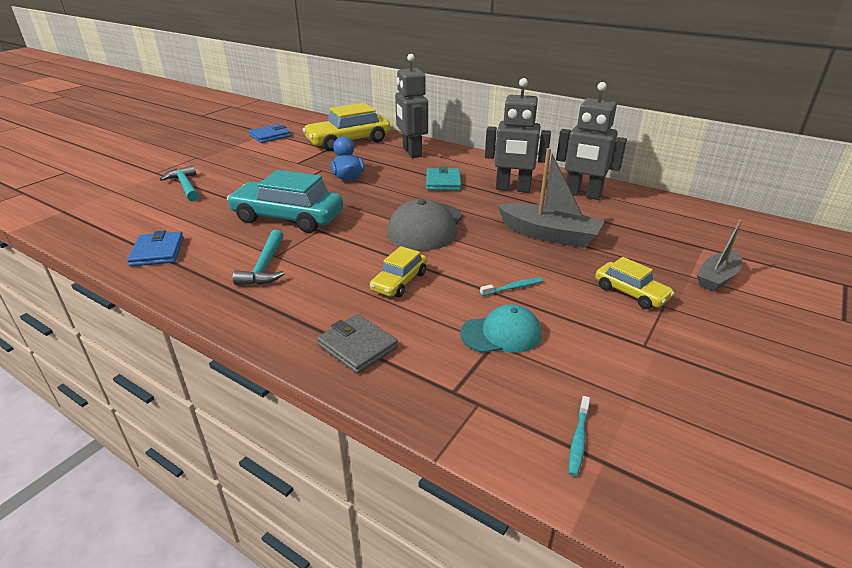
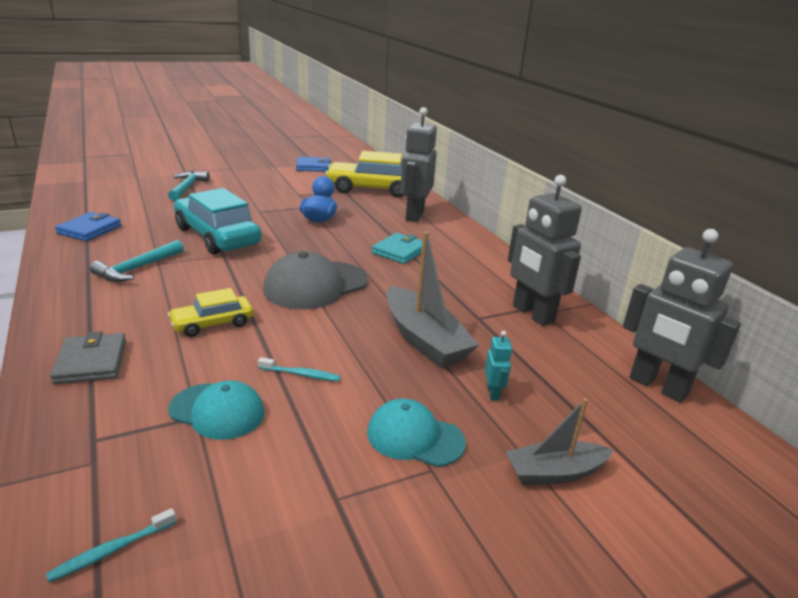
camera: 30 degrees right, 5 degrees down
(513, 189) = (461, 281): grey robot -> grey robot (657, 387)
(630, 293) = (415, 437): yellow car -> turquoise cap
(631, 250) = (493, 393): none -> turquoise robot

